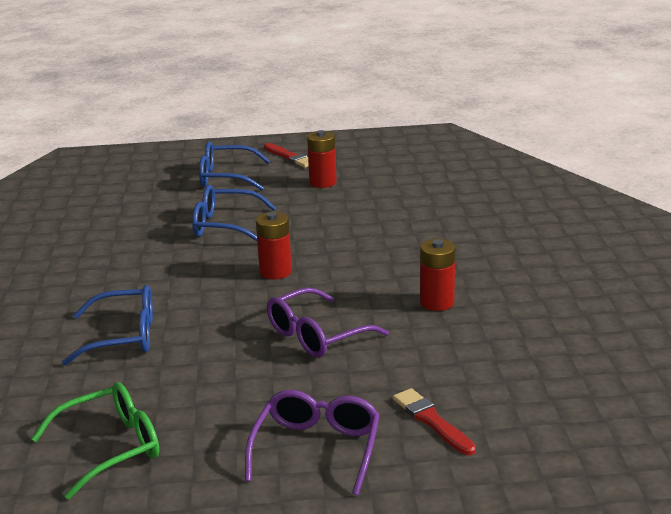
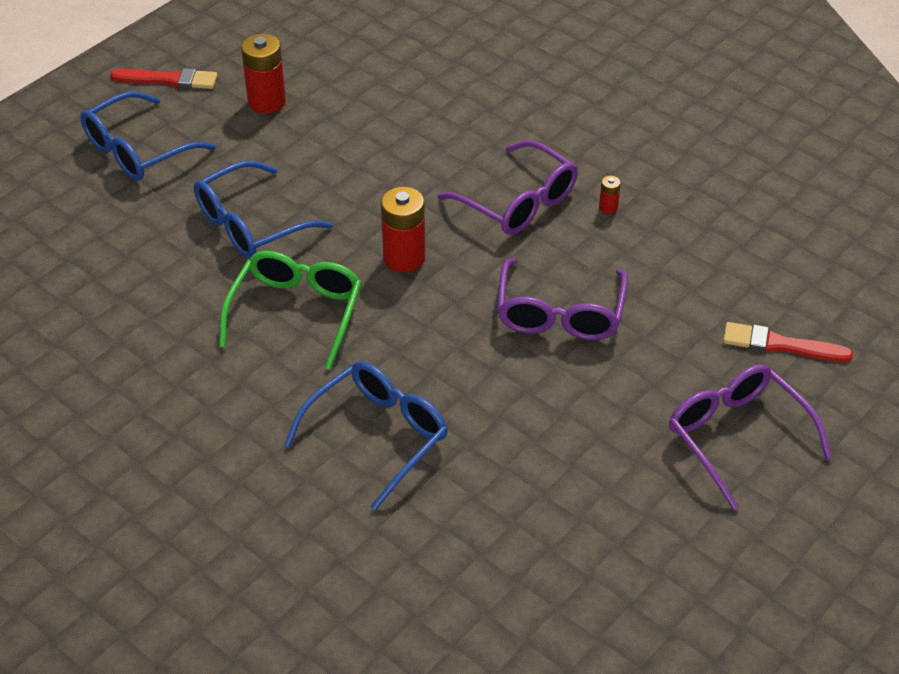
camera: 45 degrees left, 20 degrees up
(110, 448) = (570, 564): green glasses -> green glasses (296, 313)
(384, 276) = (517, 202): none -> purple glasses
(437, 302) = (608, 207): red battery -> red battery, size x0.46

